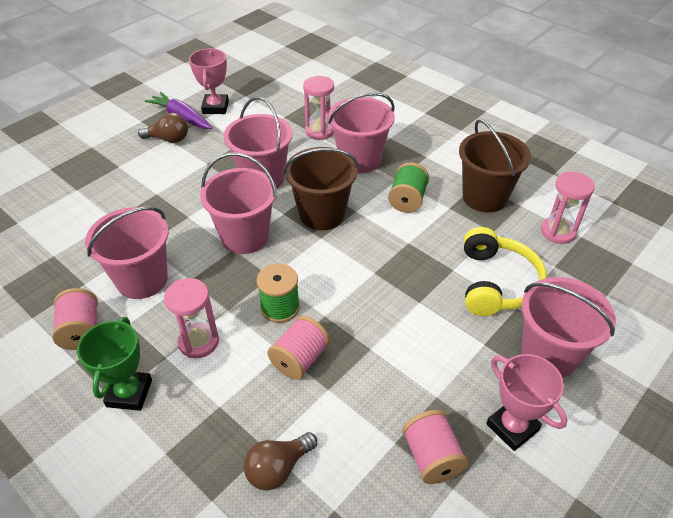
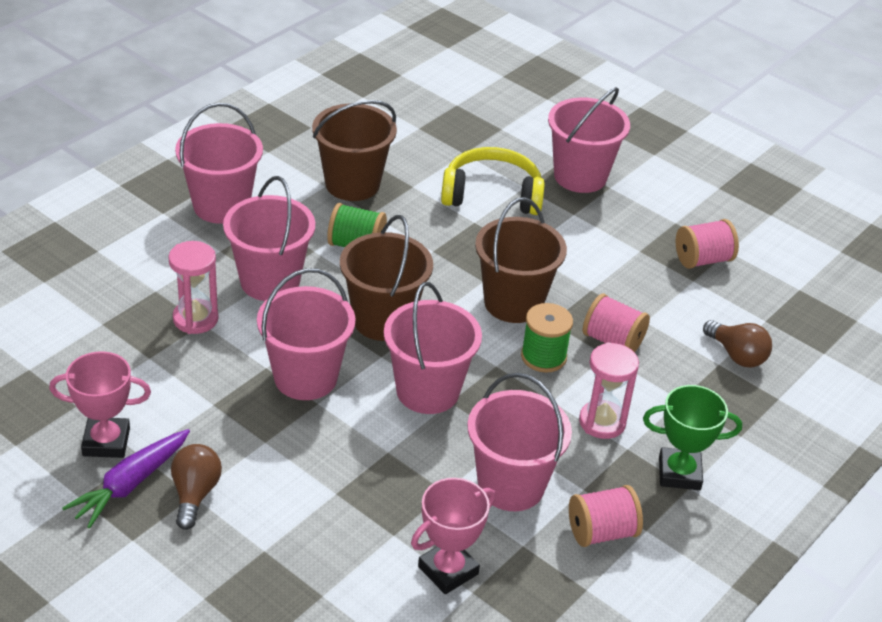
camera: 95 degrees left, 5 degrees down
(347, 291) = (513, 303): none -> brown bucket
(439, 135) = (221, 206): none -> pink bucket
(512, 427) = (662, 210): pink trophy -> pink trophy (448, 570)
(558, 232) = (412, 142): pink hourglass -> none

